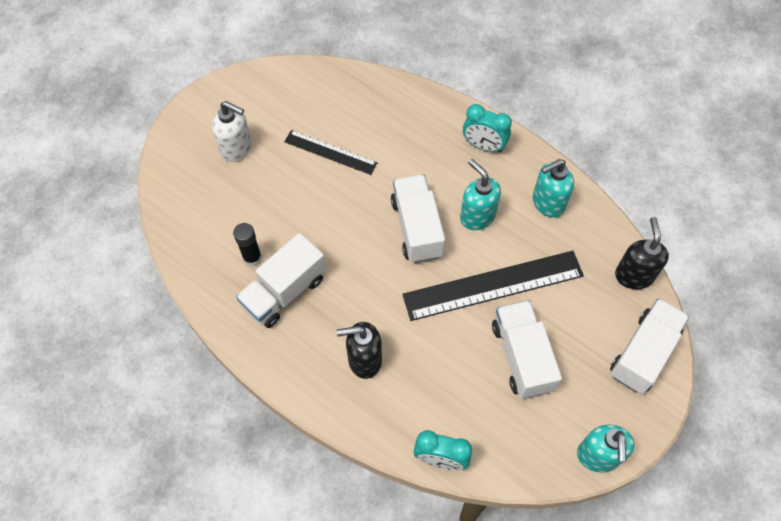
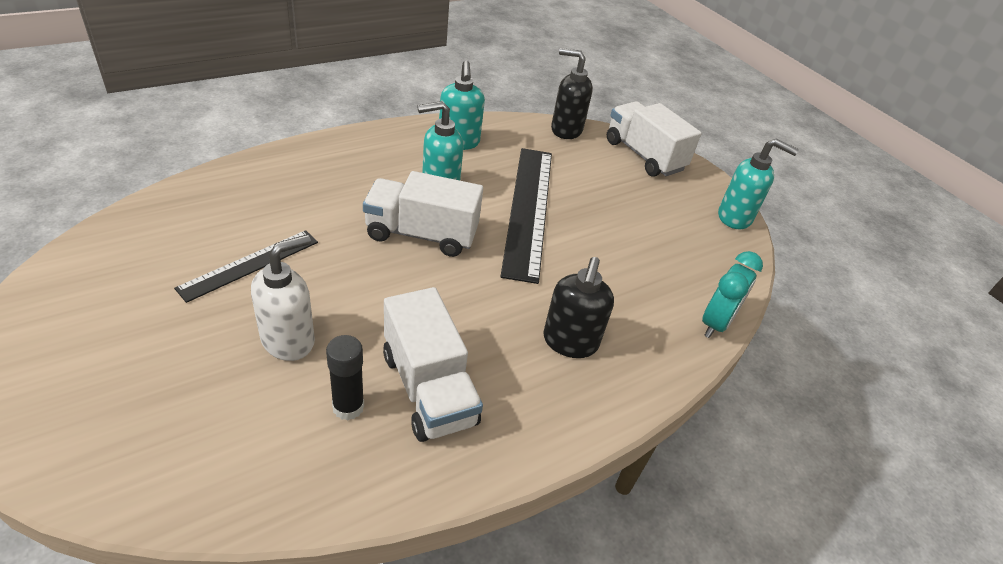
camera: 75 degrees left, 20 degrees down
(237, 148) = (140, 359): white soap dispenser -> white soap dispenser (289, 340)
(483, 146) = (358, 151): turquoise clock -> none
(522, 356) = (618, 222): white truck -> none

